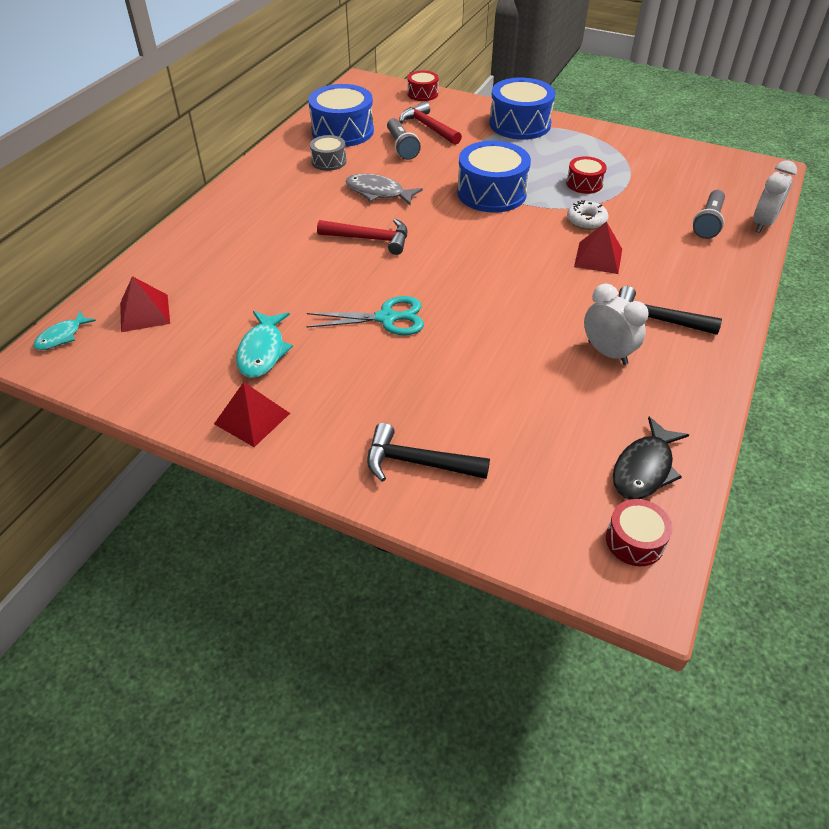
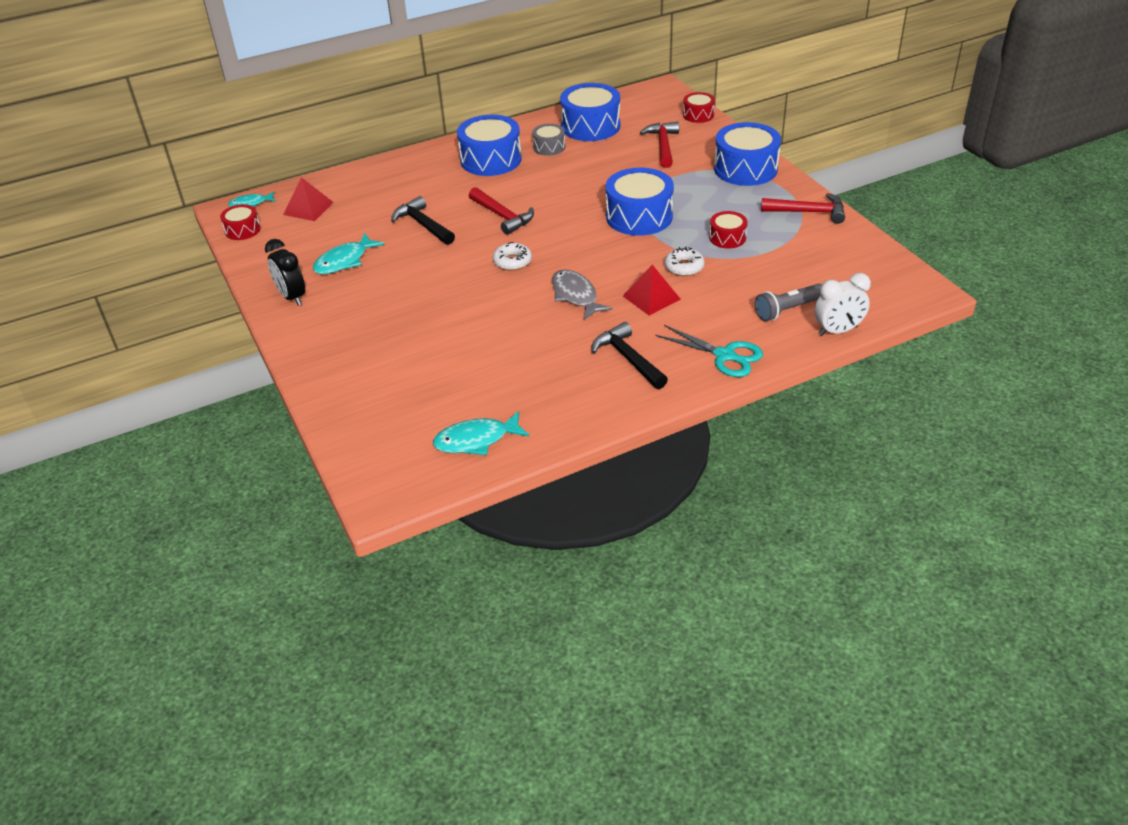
camera: 40 degrees right, 5 degrees down
(252, 418) = (292, 297): red pyramid -> black clock
(287, 191) = (491, 160): none -> blue drum
(378, 192) = (553, 184): grey fish -> grey fish (576, 295)
(386, 318) = (443, 274): turquoise scissors -> turquoise scissors (724, 355)
(401, 147) = (619, 155): grey flashlight -> none
(417, 462) = (348, 366): black hammer -> black hammer (423, 224)
(437, 277) = (512, 261): none -> white donut
(607, 352) = (558, 363): white clock -> none
(612, 141) = (809, 212): none -> red hammer
(634, 541) = (411, 472): red drum -> red drum (242, 230)
(644, 468) = (476, 440): black fish -> turquoise fish

